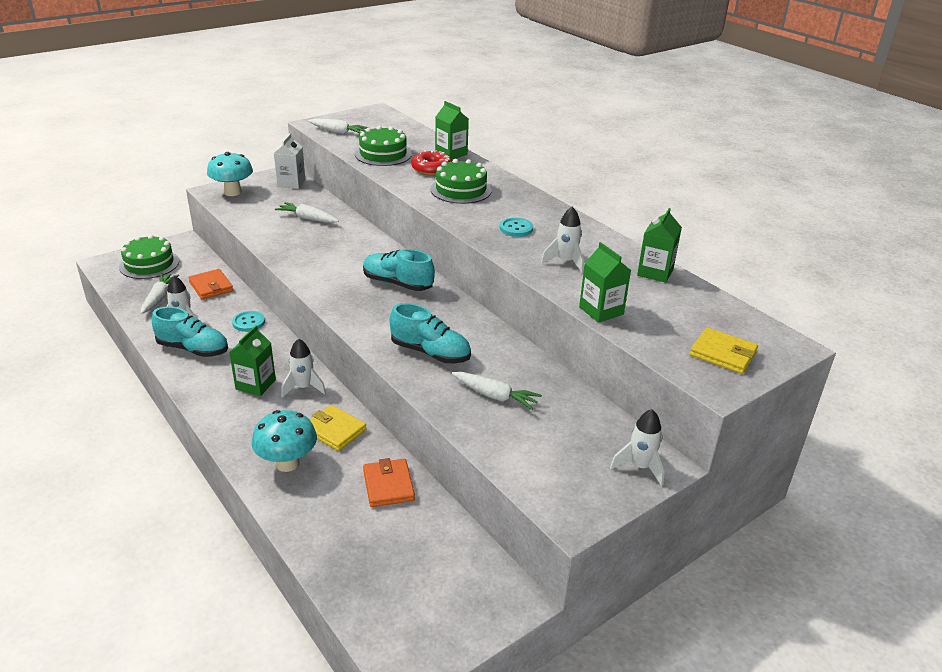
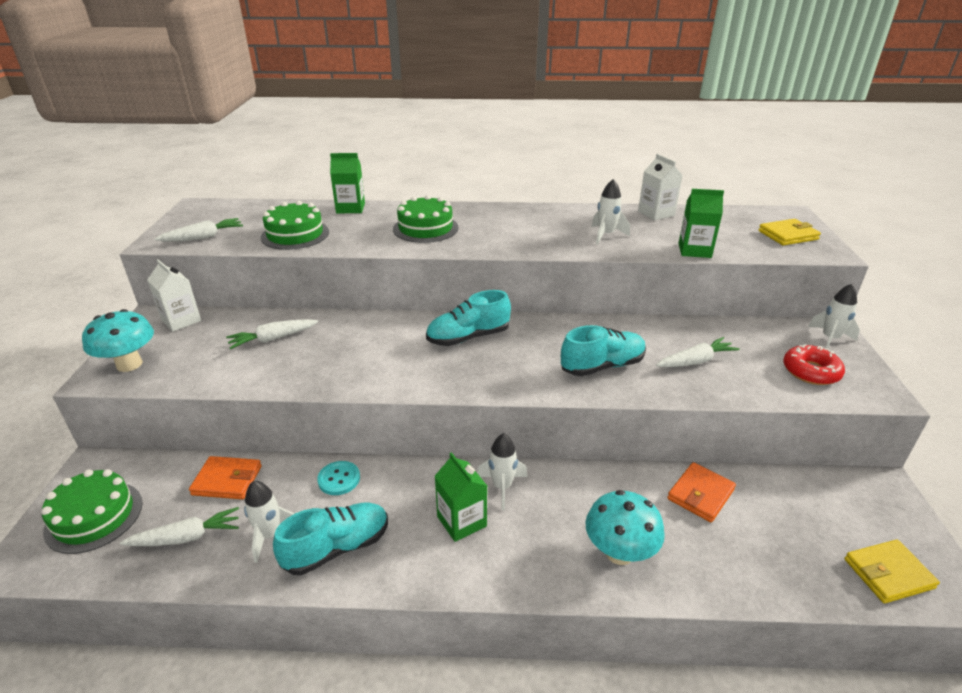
camera: 50 degrees left, 0 degrees up
(159, 298) = (187, 537): white carrot -> white carrot turned 120 degrees clockwise
(335, 430) = (591, 494): yellow wallet -> yellow wallet (888, 573)
(388, 485) = (700, 494): orange wallet -> orange wallet turned 75 degrees counterclockwise
(431, 169) = (365, 225): red donut -> red donut (811, 371)
(516, 228) = (527, 232): turquoise button -> none
(655, 272) = (656, 213): green carton -> white carton

